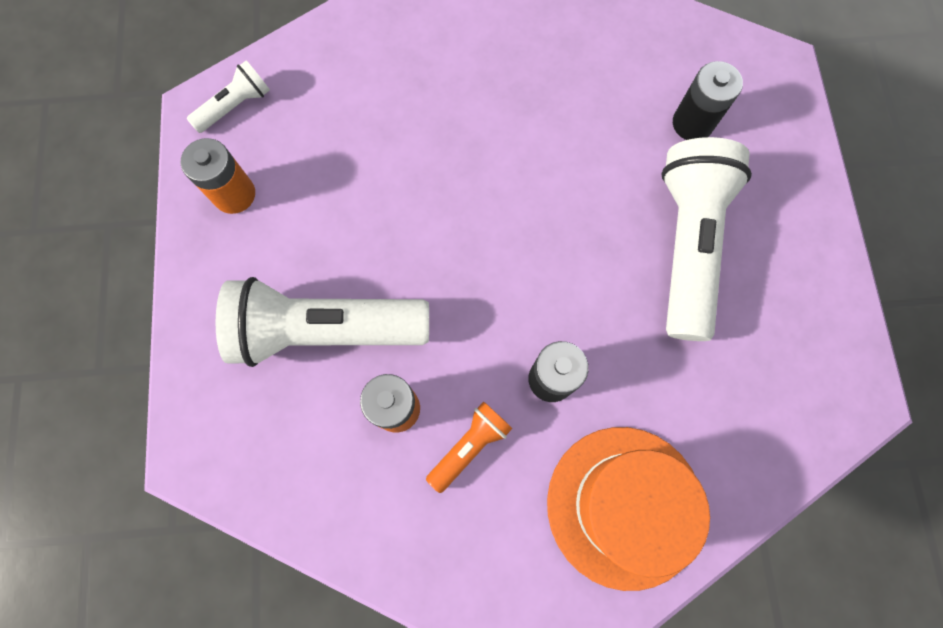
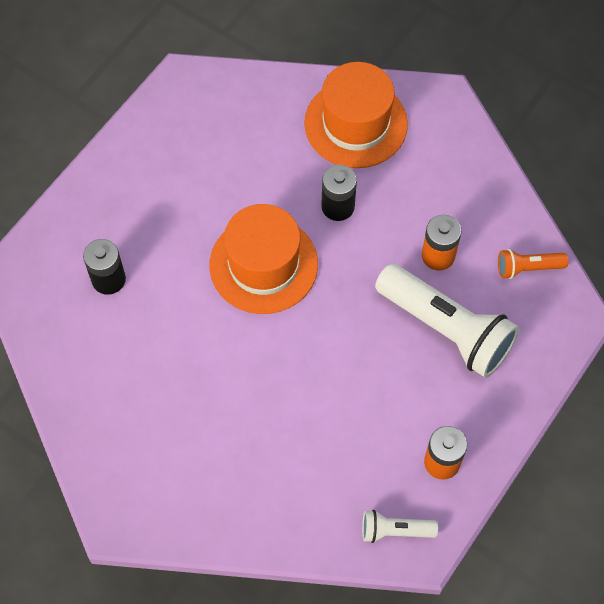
camera: 140 degrees left, 10 degrees down
(469, 446) = (413, 208): orange flashlight -> orange flashlight (527, 268)
(566, 252) = (263, 264): none -> orange hat
(687, 245) = (190, 215): white flashlight -> none

